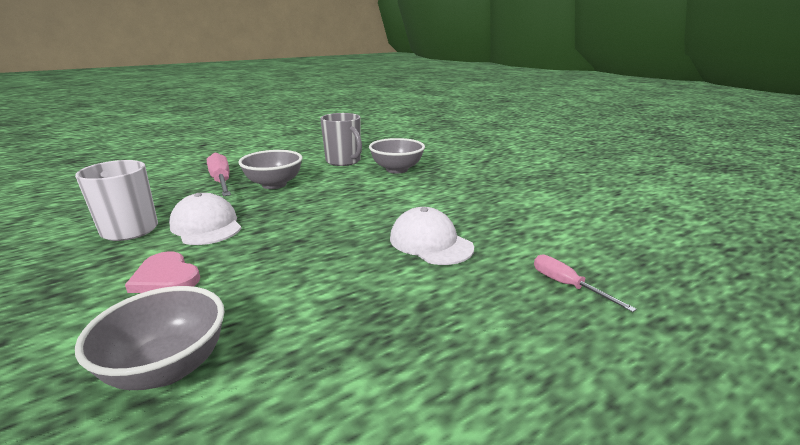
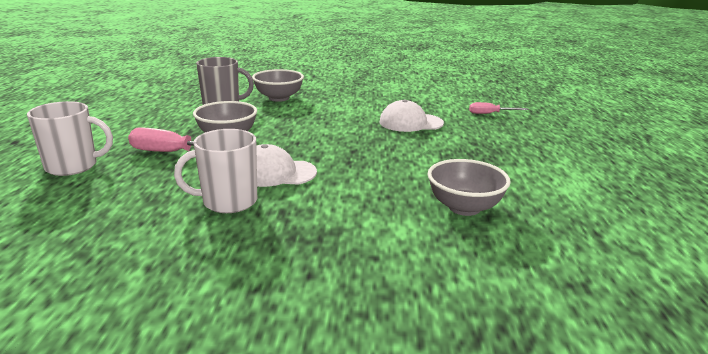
camera: 55 degrees left, 0 degrees up
(166, 277) = (350, 197): pink heart -> none
(172, 168) = (73, 166): none -> white mug

